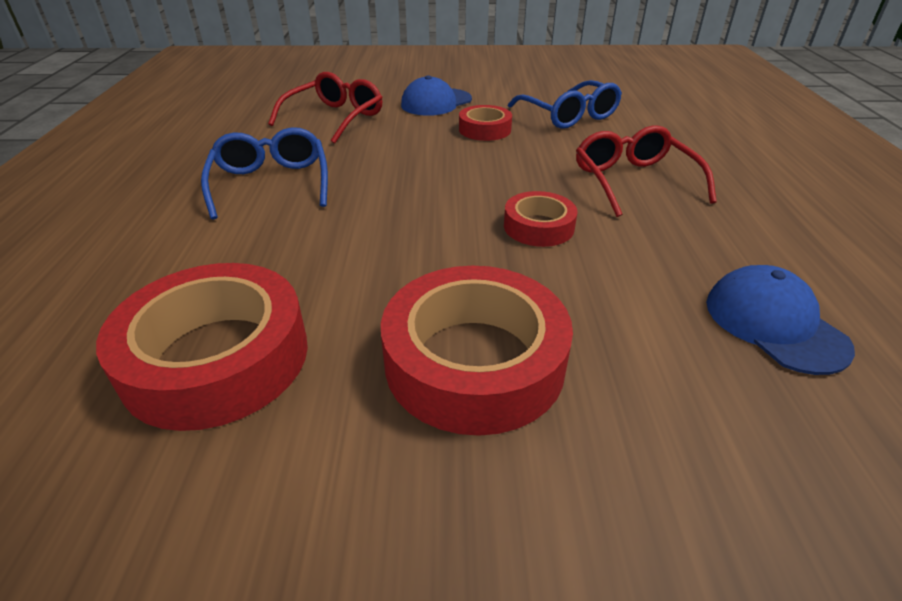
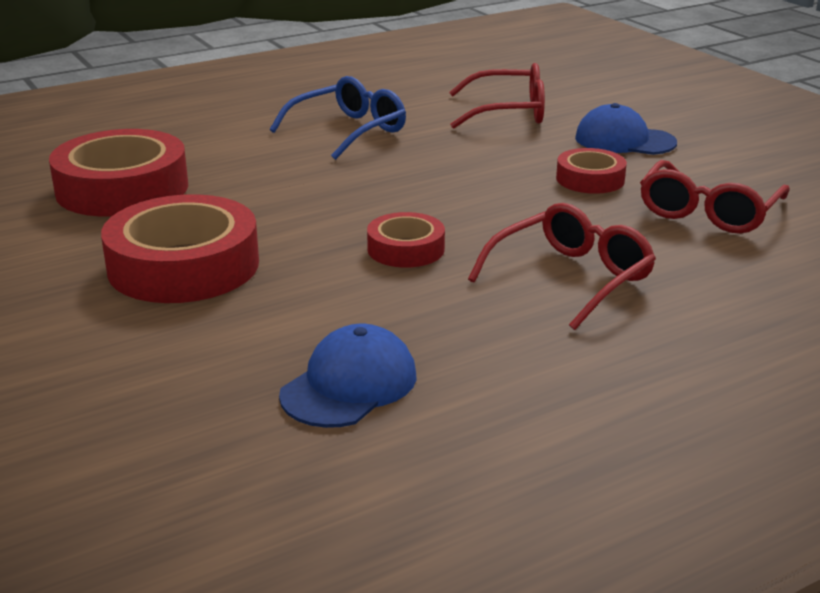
camera: 60 degrees right, 10 degrees down
(569, 116) = (708, 212): blue glasses -> red glasses

